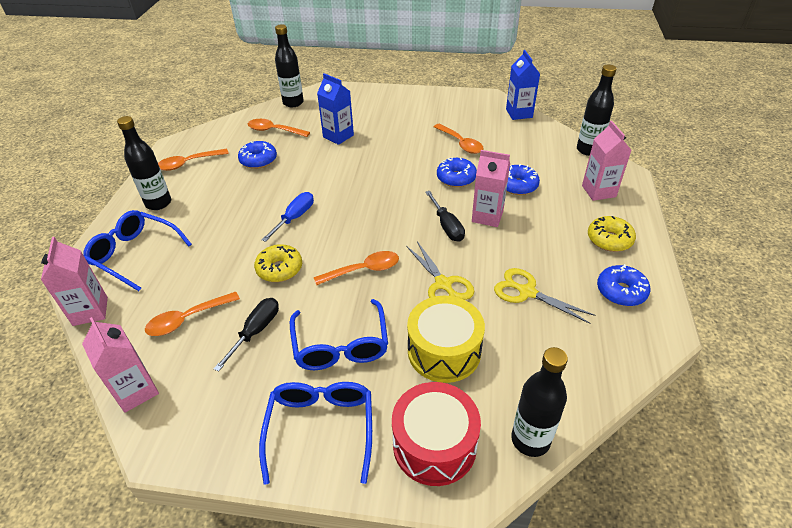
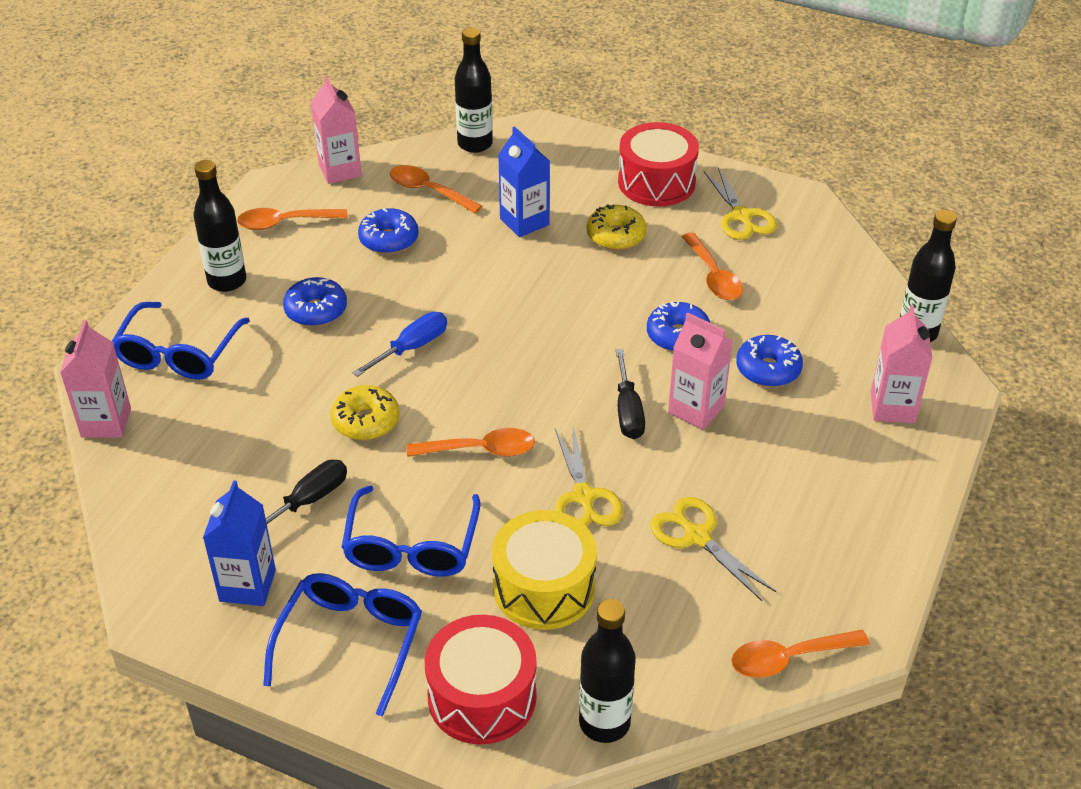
camera: 15 degrees right, 0 degrees up
(135, 254) = (178, 354): blue glasses -> blue glasses turned 120 degrees counterclockwise
(136, 391) = (142, 540): pink carton -> pink carton (340, 170)
(187, 319) = (225, 463): orange spoon -> orange spoon (788, 658)
(405, 103) = (656, 182): none -> red drum
(461, 111) = (741, 216): none -> yellow scissors
(519, 113) = (837, 240): blue carton -> blue carton (247, 585)
(609, 240) = (863, 488): yellow donut -> yellow donut (616, 236)
(621, 291) = (834, 568): blue donut -> blue donut (316, 310)

